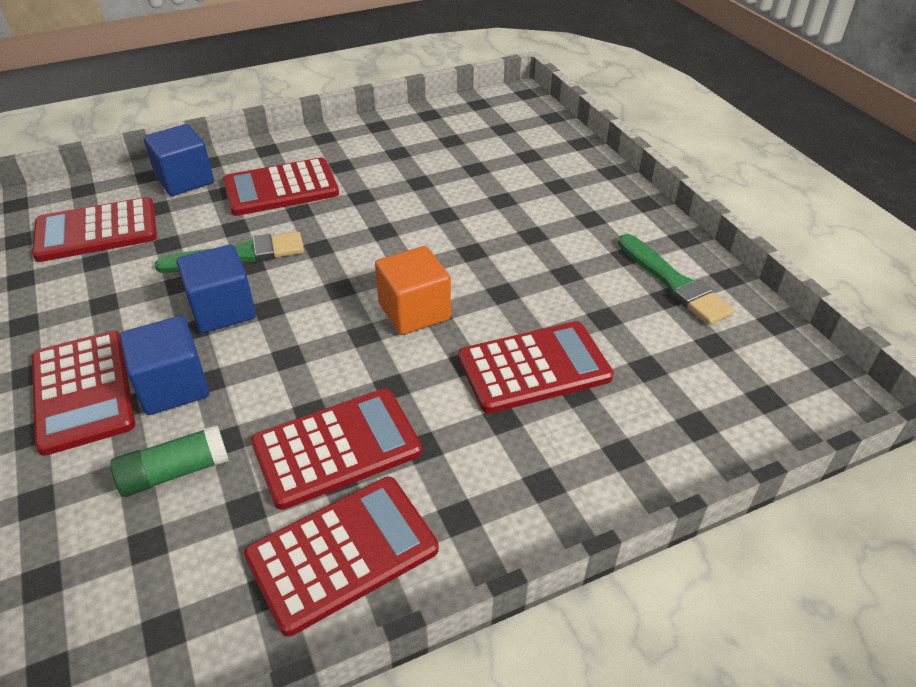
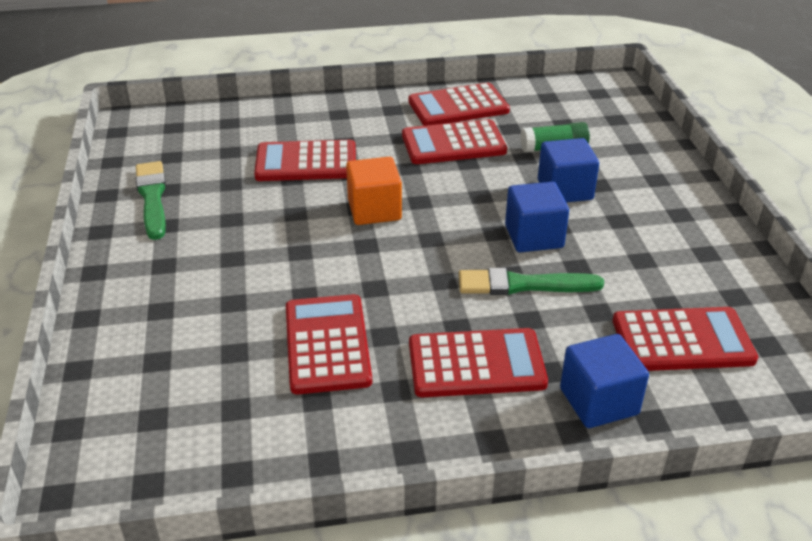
camera: 165 degrees left, 5 degrees down
(83, 391) = (630, 197): red calculator -> red calculator (327, 344)

